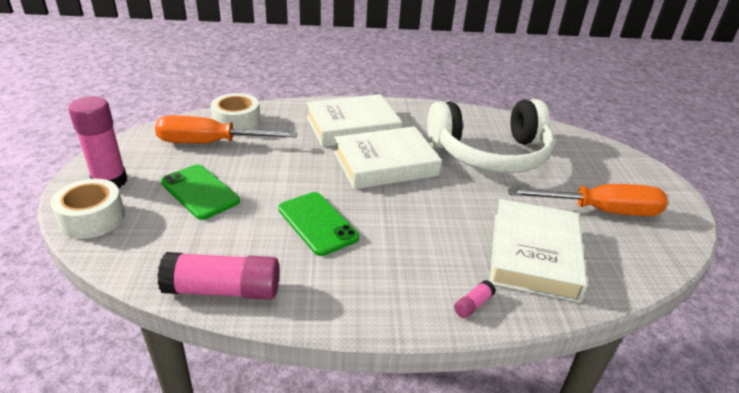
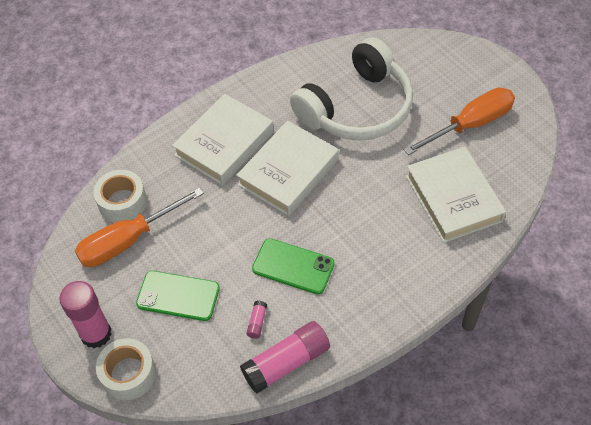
camera: 30 degrees left, 20 degrees up
(473, 304) = (444, 266): pink glue stick -> pink glue stick (257, 322)

